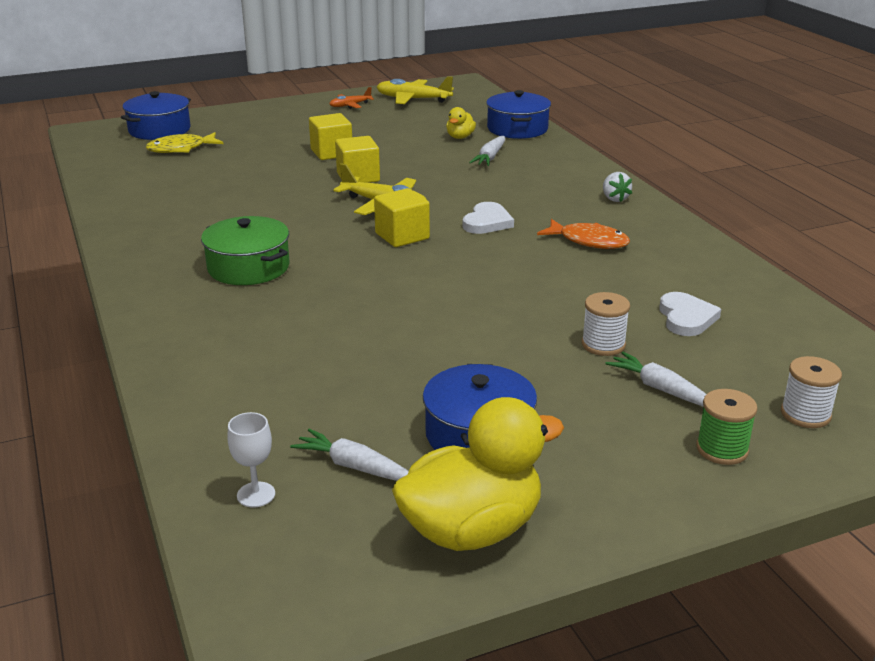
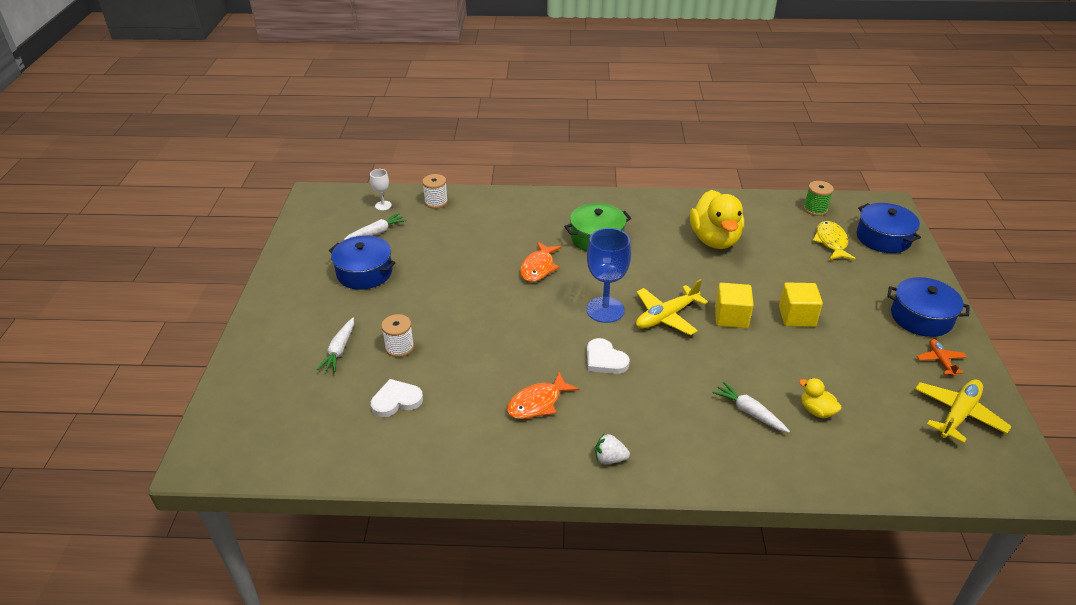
camera: 115 degrees right, 10 degrees up
(349, 292) = (538, 268): none -> orange fish
(402, 236) = (605, 310): yellow cube -> blue goblet
(472, 529) = (308, 251): yellow duck -> yellow duck (714, 240)
(517, 129) = (832, 466): blue pot -> blue pot (921, 317)
(661, 389) = (339, 350): white carrot -> white carrot turned 120 degrees clockwise
(686, 318) = (396, 400): white heart -> white heart turned 135 degrees clockwise
(722, 449) = (275, 347): green spool -> green spool (815, 209)
(805, 414) = (265, 396): white spool -> white spool (436, 202)

